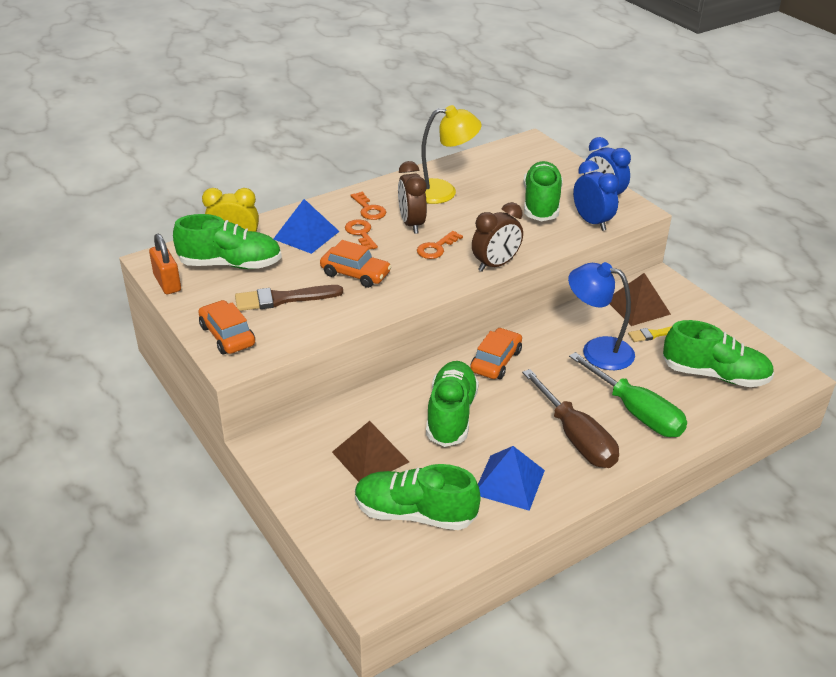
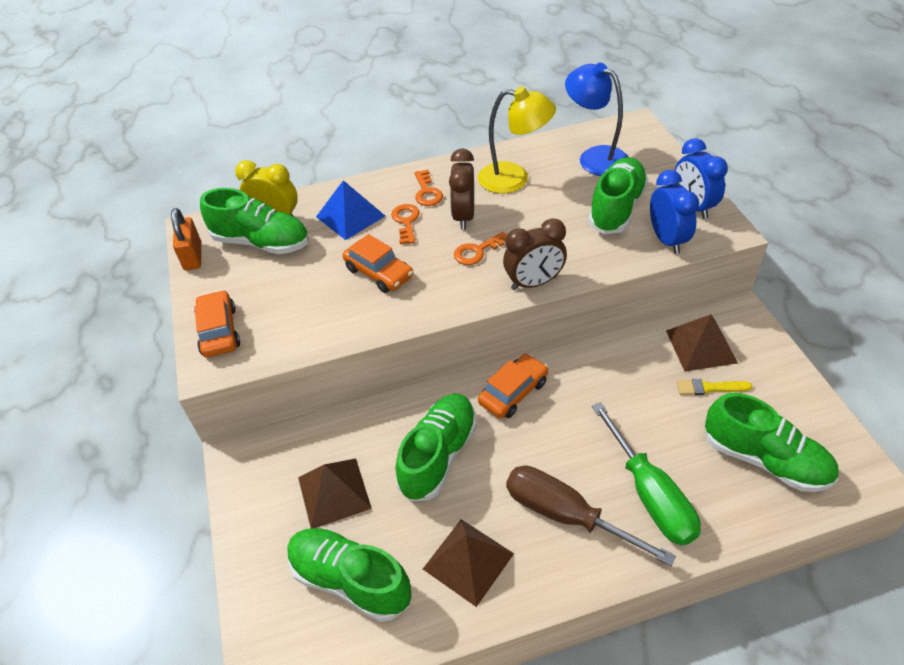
camera: 20 degrees right, 10 degrees up
(283, 299) = (293, 293): brown brush -> none
(509, 482) = (468, 561): blue pyramid -> brown pyramid
(576, 437) = (566, 515): brown screwdriver -> brown screwdriver turned 135 degrees clockwise
(597, 350) = (632, 398): blue lamp -> blue lamp (595, 157)

